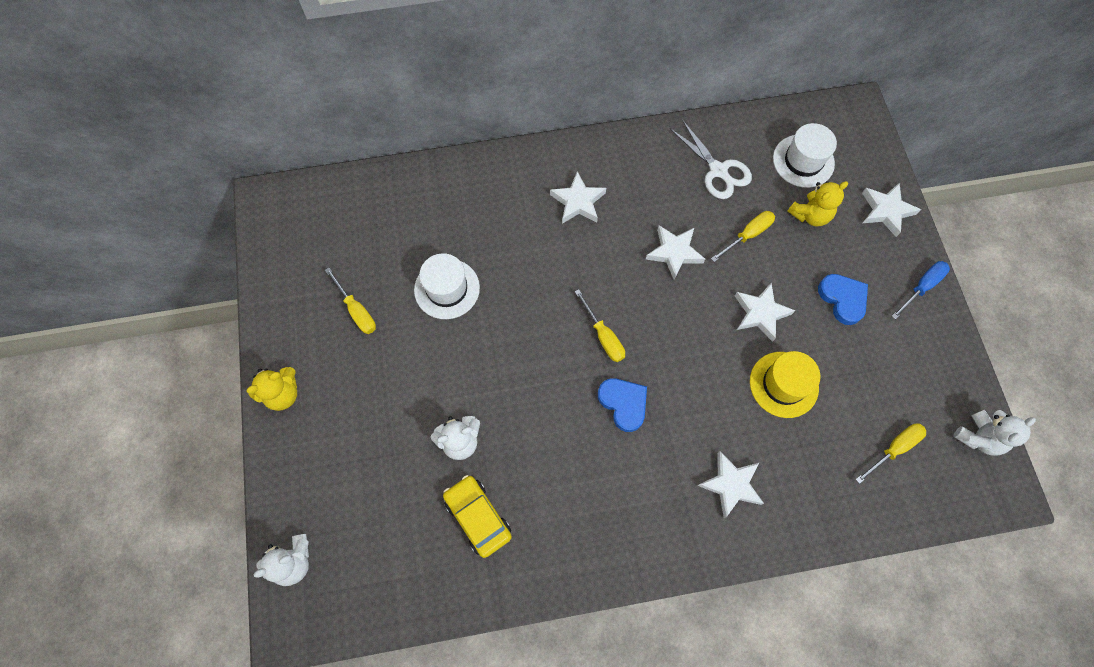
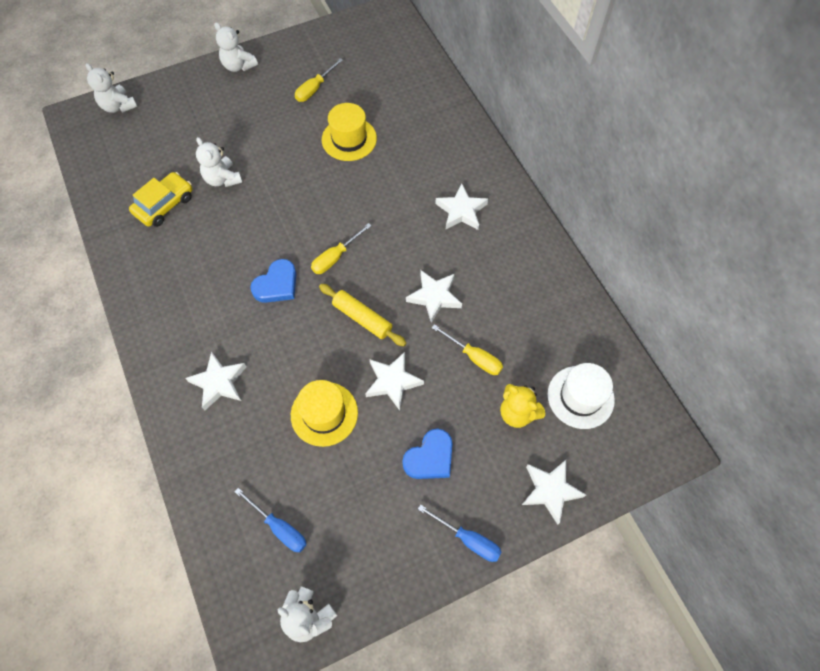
camera: 75 degrees right, 5 degrees down
(283, 394) = (238, 66): yellow teddy bear -> white teddy bear
(447, 289) = (349, 139): white hat -> yellow hat
(684, 326) = (362, 318): none -> yellow rolling pin
(718, 171) = (537, 319): white scissors -> none
(894, 448) = (279, 527): yellow screwdriver -> blue screwdriver

